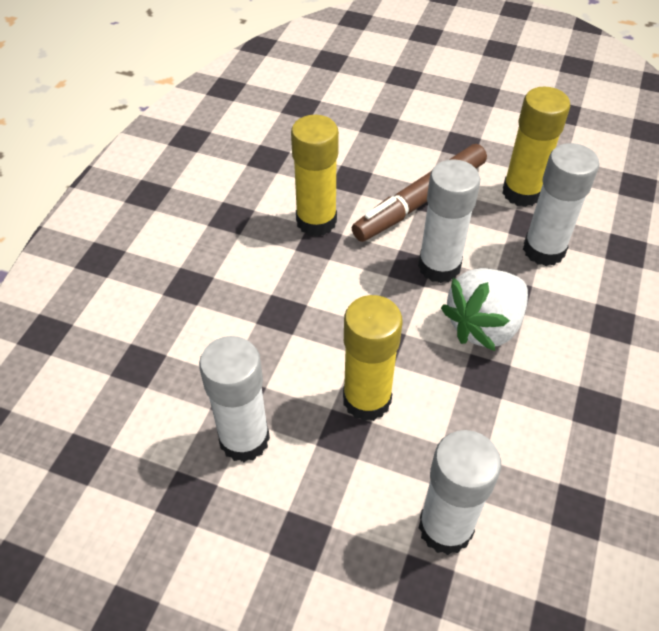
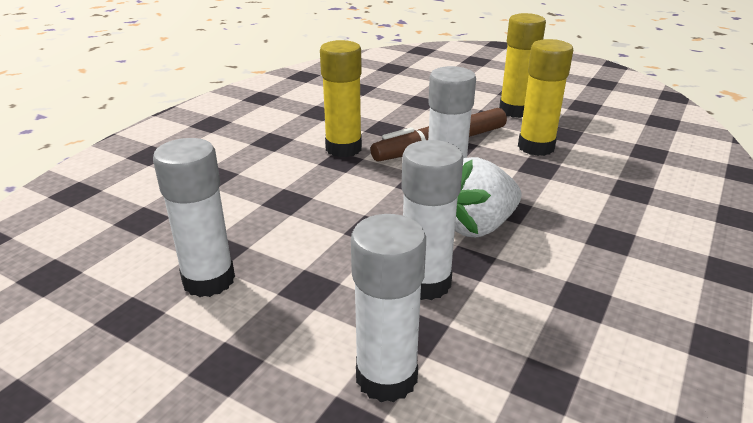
camera: 10 degrees right, 20 degrees down
(367, 400) = (341, 265): yellow glue stick -> yellow glue stick (515, 111)
(543, 250) = (549, 183): white glue stick -> white glue stick (425, 283)

